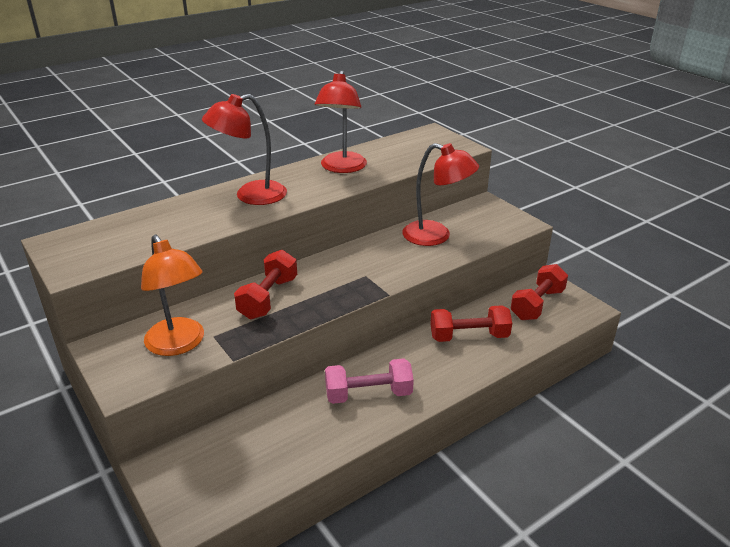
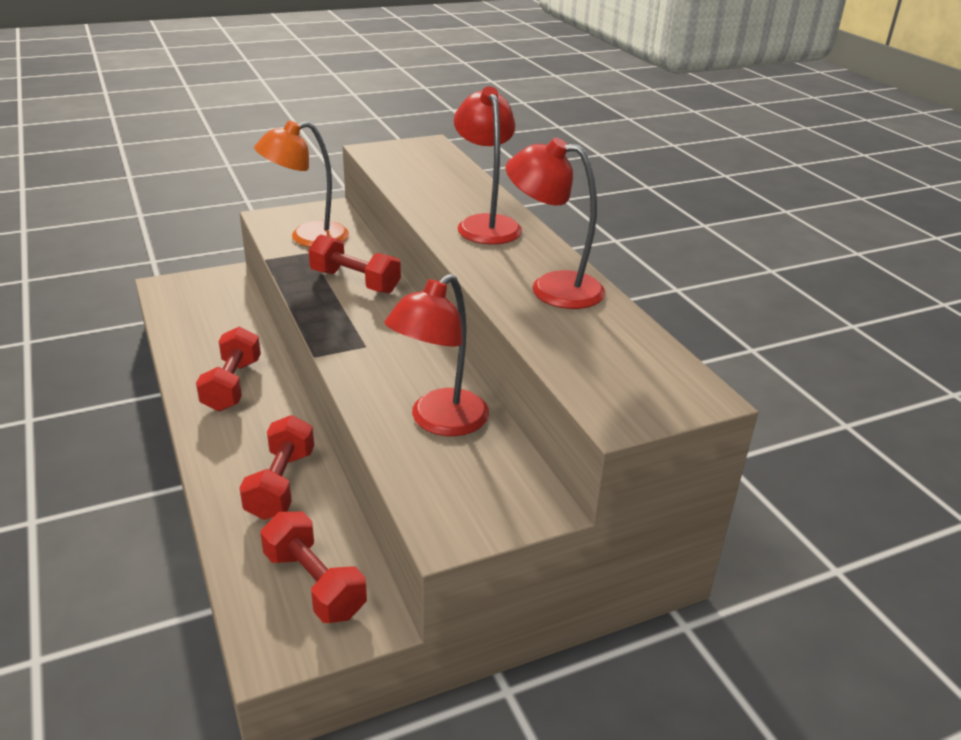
camera: 100 degrees right, 0 degrees up
(368, 394) = (232, 385): pink dumbbell -> red dumbbell

